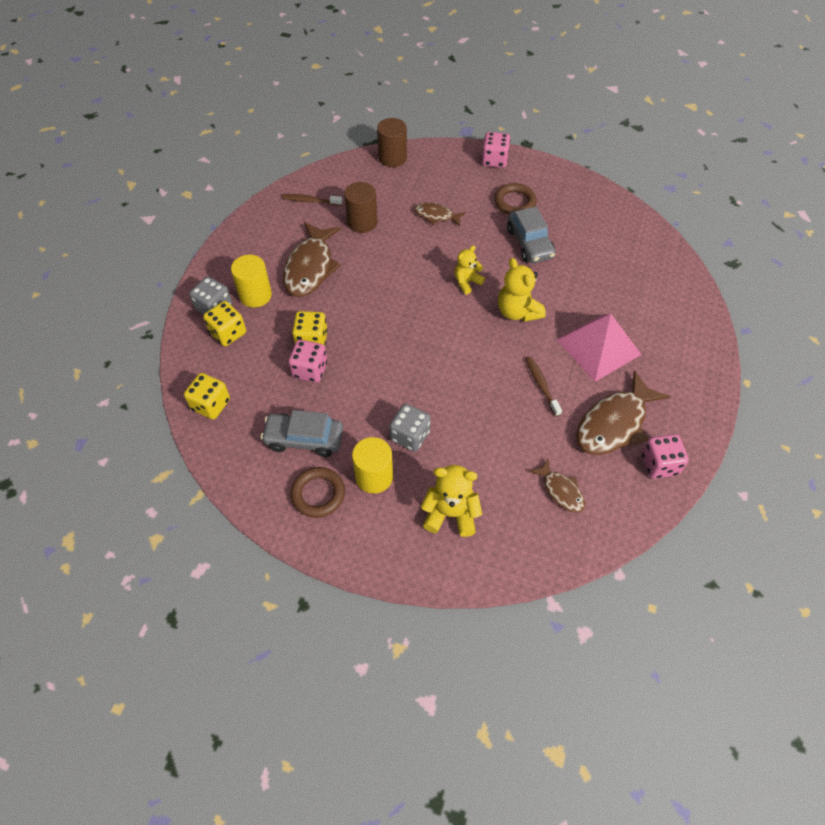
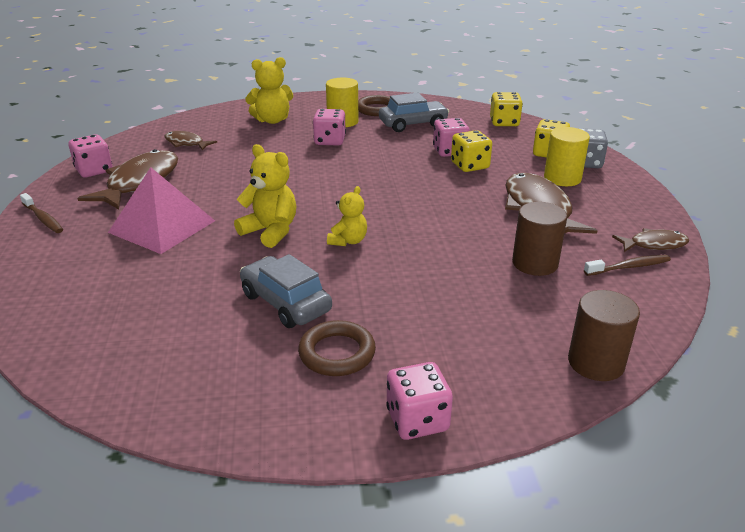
camera: 155 degrees right, 25 degrees down
(410, 436) = (330, 141): grey dice -> pink dice
(436, 216) = (445, 298): brown fish -> brown fish (654, 244)
(541, 385) = (221, 188): brown toothbrush -> brown toothbrush (43, 219)

